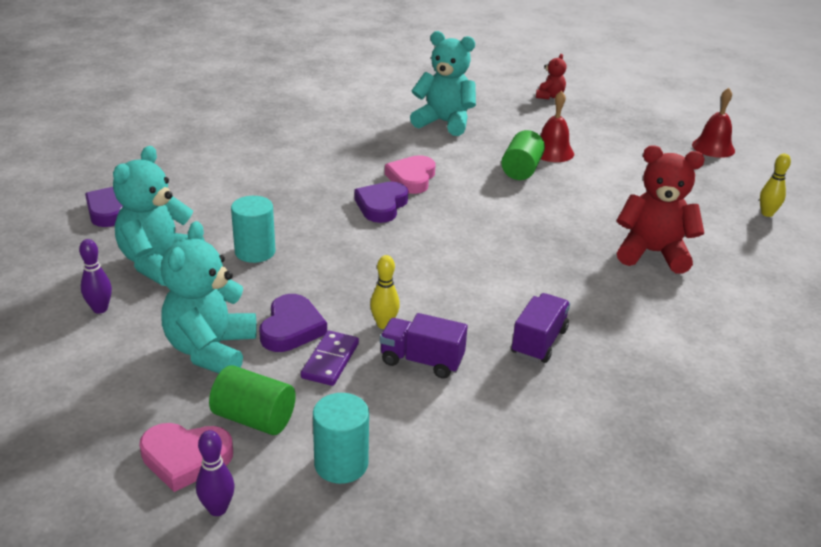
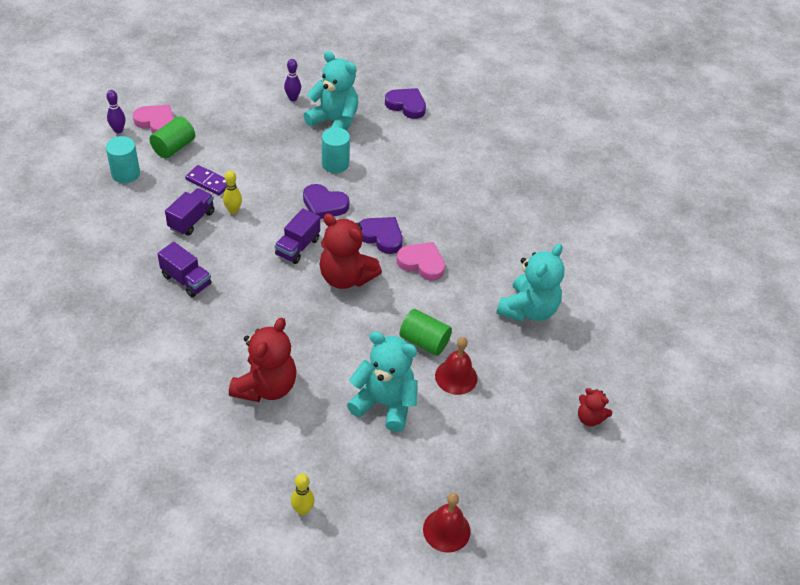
camera: 100 degrees right, 15 degrees up
(185, 458) = (156, 122): pink heart -> pink heart turned 105 degrees clockwise
(211, 350) = (238, 137): turquoise teddy bear -> turquoise teddy bear (384, 403)
(291, 328) = (245, 170): purple heart -> purple heart (324, 205)
(429, 261) = (298, 247): none -> purple truck
(460, 222) = (346, 277): none -> red teddy bear

